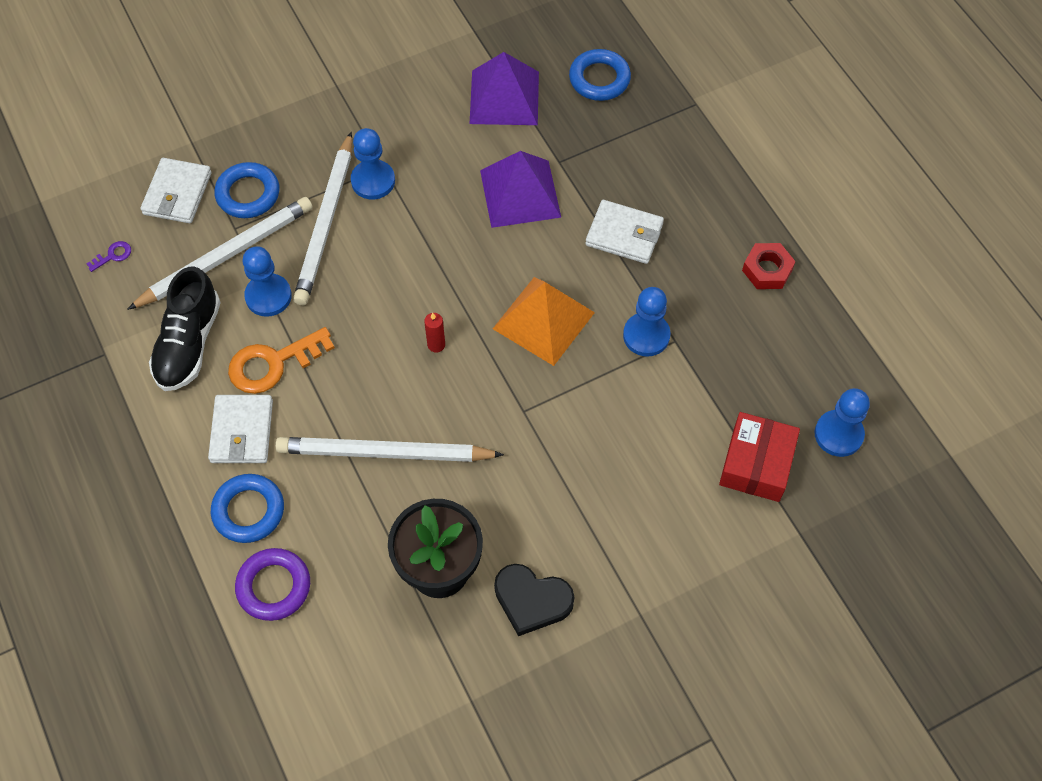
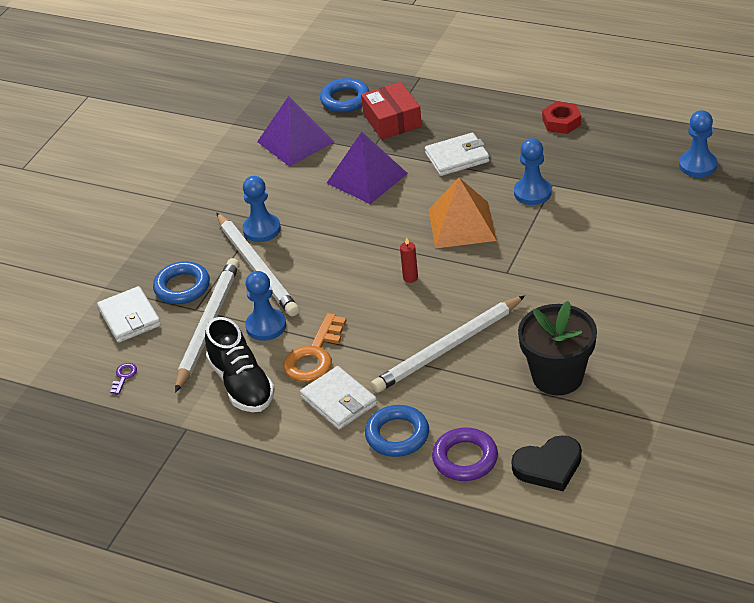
camera: 35 degrees left, 20 degrees down
(532, 600) = (631, 351): black heart -> black heart (548, 466)
(756, 464) = (672, 206): red box -> red box (392, 120)

